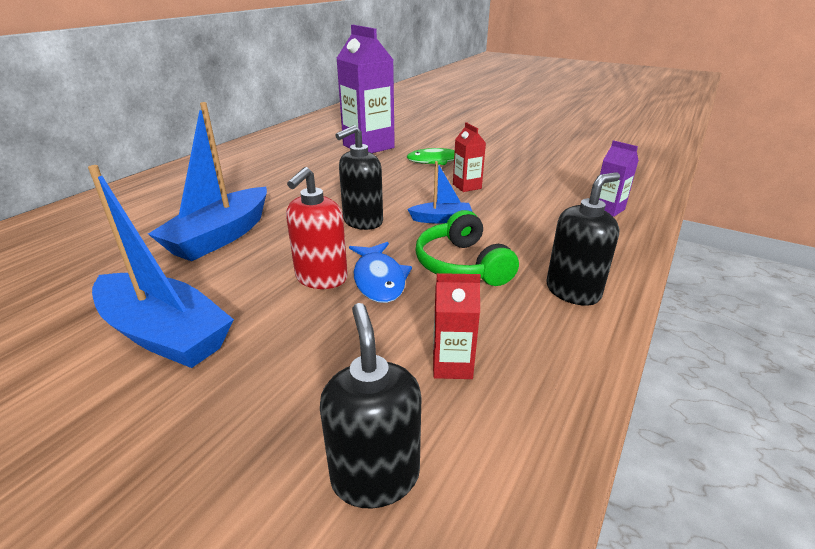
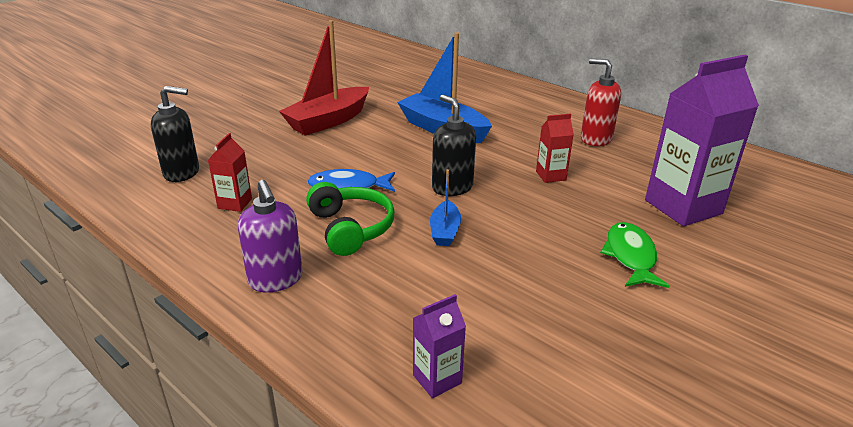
camera: 100 degrees right, 0 degrees up
(165, 334) = (328, 121): blue boat -> red boat
(321, 278) = (362, 165): red soap dispenser -> red soap dispenser (595, 139)
(462, 265) = (350, 228): green headphones -> green headphones turned 75 degrees clockwise
(467, 186) = (534, 265): red carton -> red carton (551, 176)
(573, 291) = (276, 279): black soap dispenser -> purple soap dispenser

